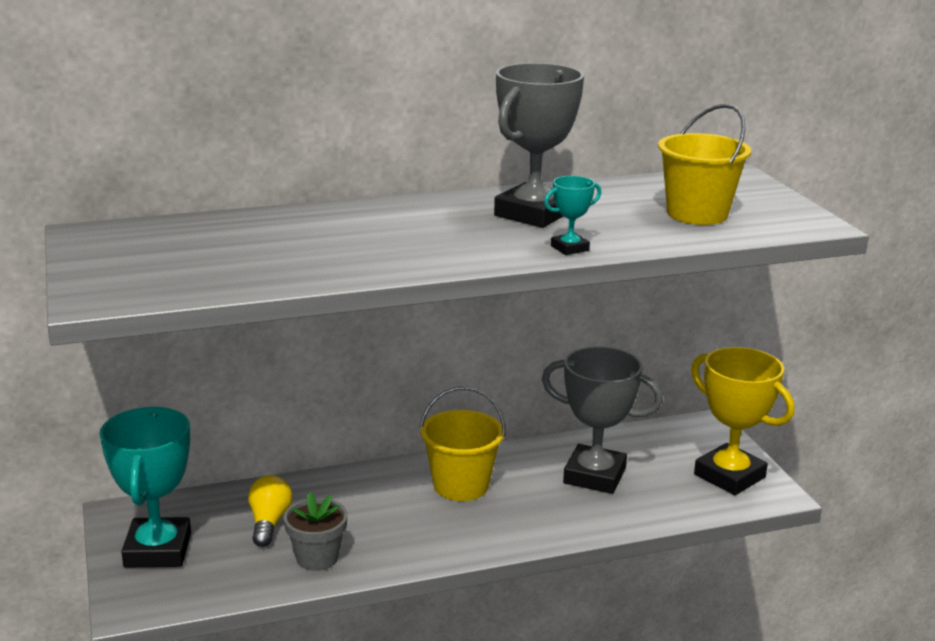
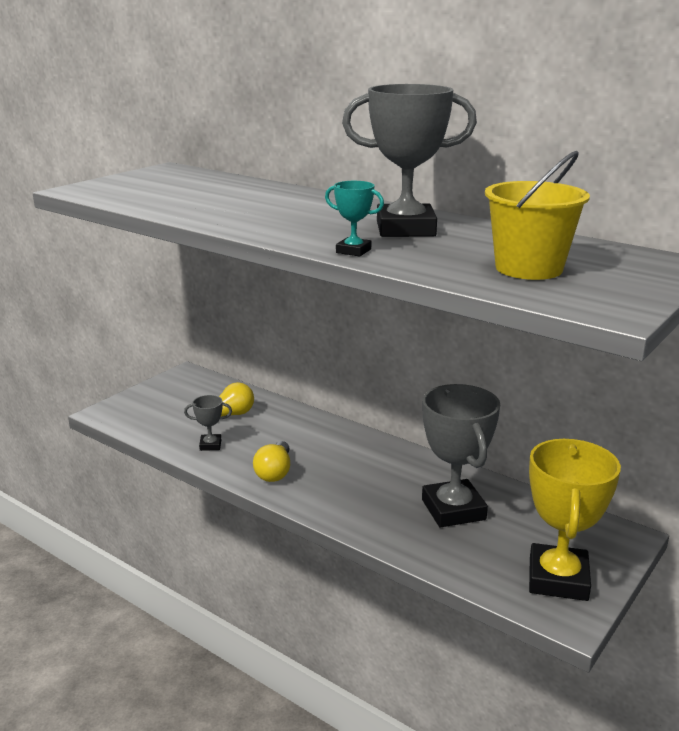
camera: 55 degrees right, 0 degrees up
(158, 550) = (164, 397): turquoise trophy -> none
(317, 558) = (210, 445): grey flower pot -> grey trophy
(423, 539) = (274, 472): none -> yellow light bulb
(461, 485) = (359, 460): yellow bucket -> none

